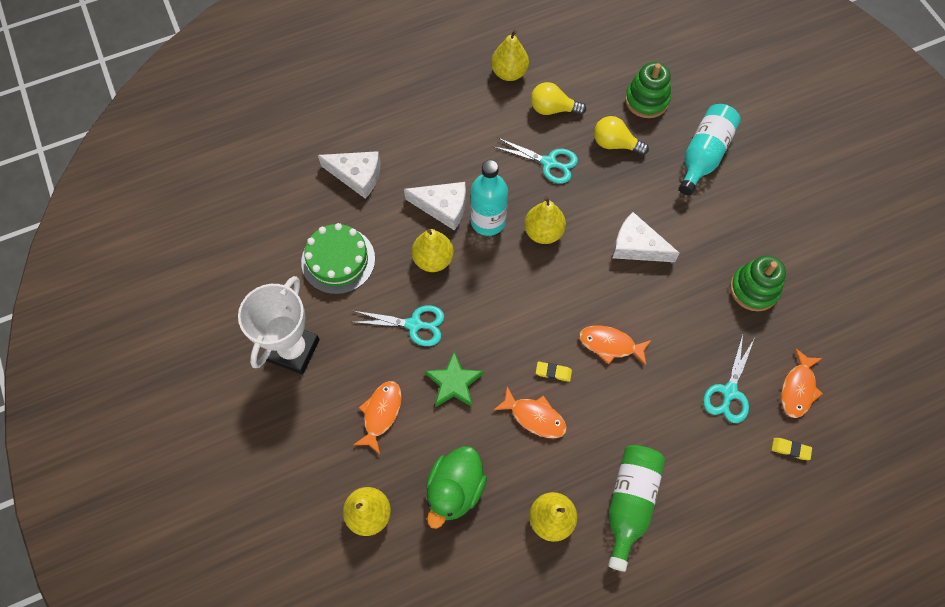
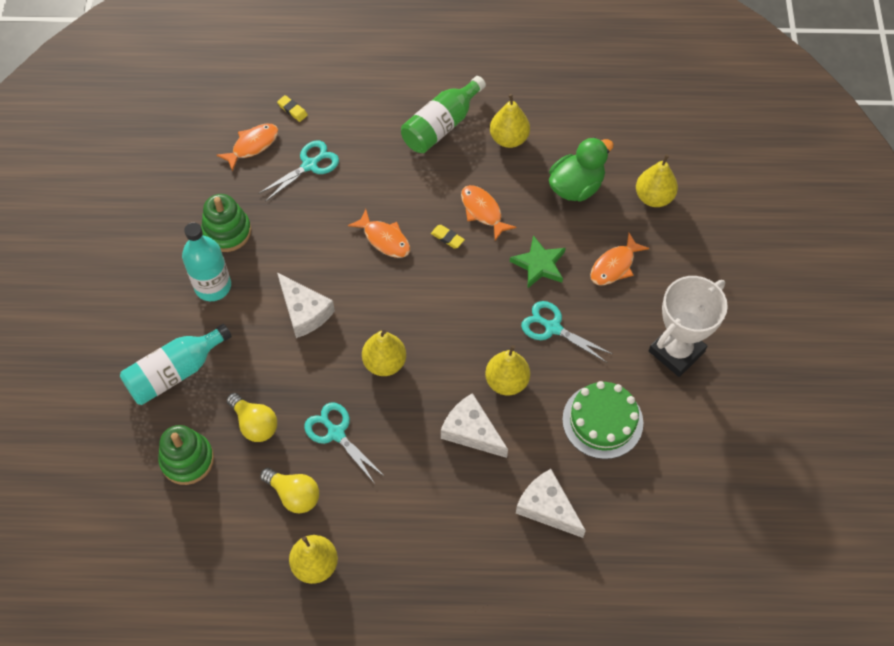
camera: 155 degrees left, 5 degrees down
(488, 221) = (433, 397): turquoise bottle -> turquoise bottle (213, 286)

